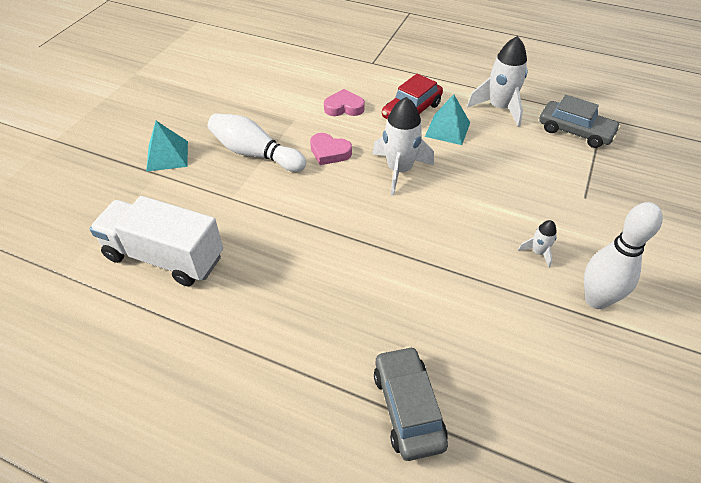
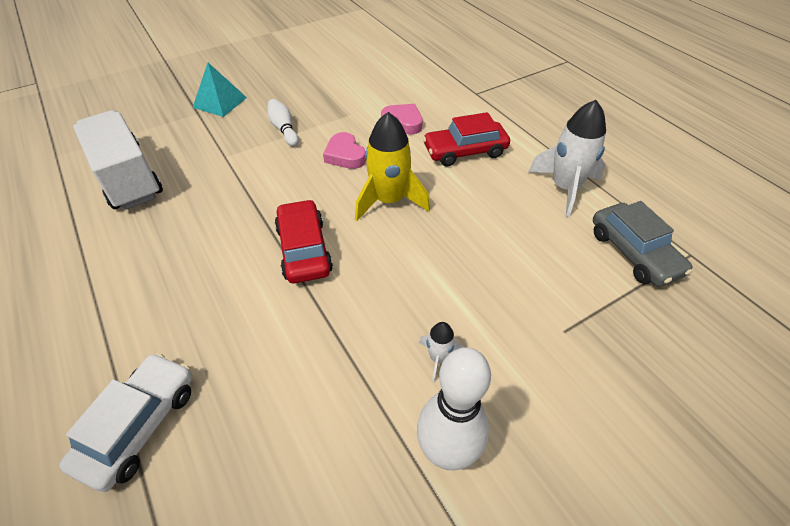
camera: 35 degrees right, 0 degrees up
(255, 154) = (284, 129): white bowling pin -> white bowling pin, size x0.58
(380, 234) = (304, 249): none -> red car
(399, 170) = (389, 201): white rocket -> yellow rocket
(408, 408) = (139, 425): grey car -> white car
(447, 129) = (482, 184): turquoise pyramid -> none

